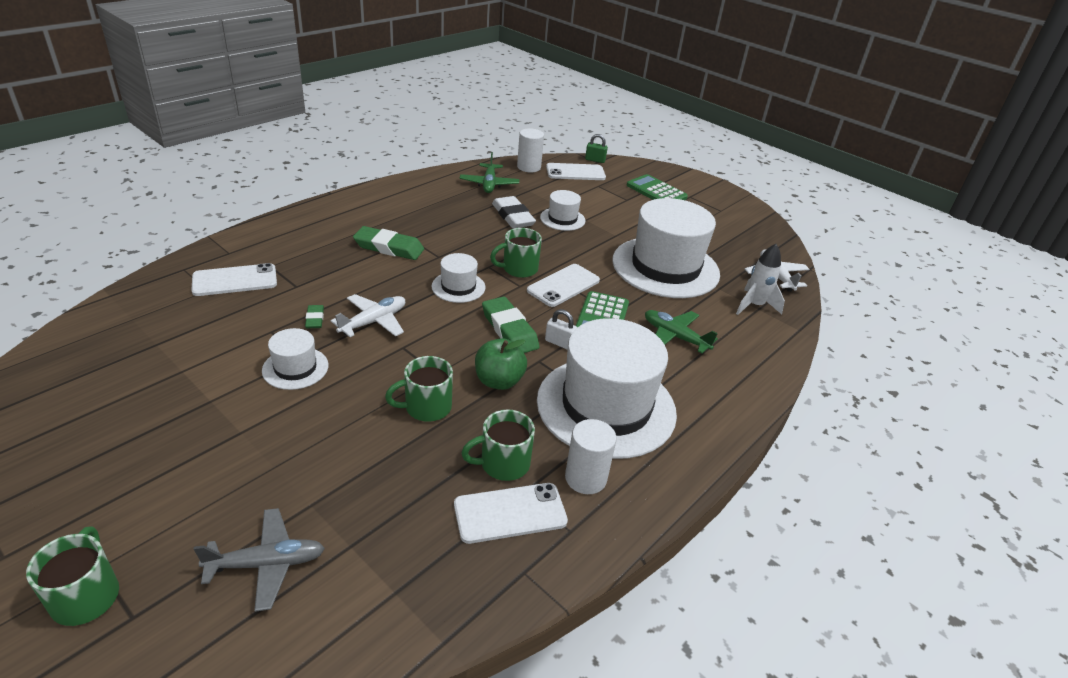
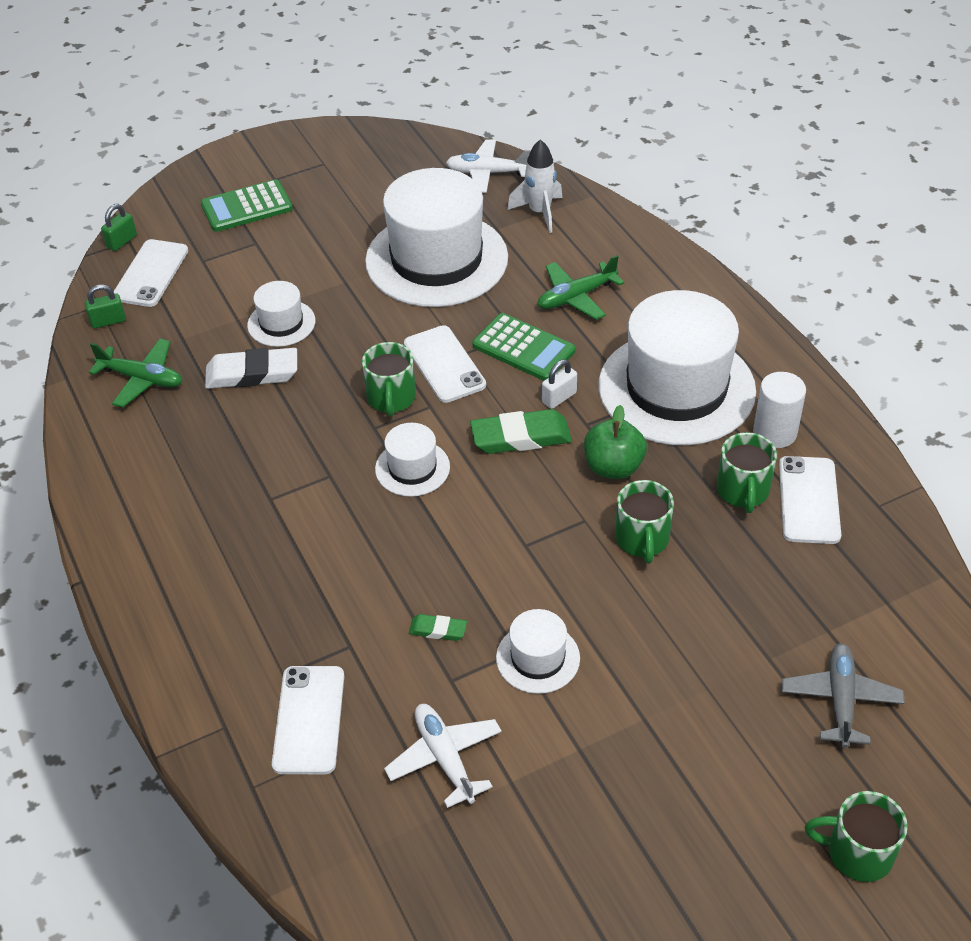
camera: 65 degrees left, 10 degrees up
(373, 322) = (463, 568): white plane -> white plane (445, 758)
(389, 248) = (285, 527): green eraser -> none
(528, 167) = (108, 321): white cylinder -> green padlock

